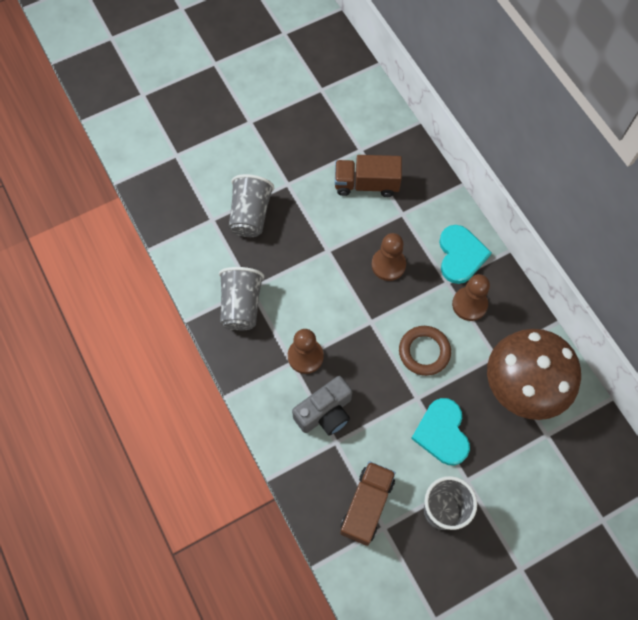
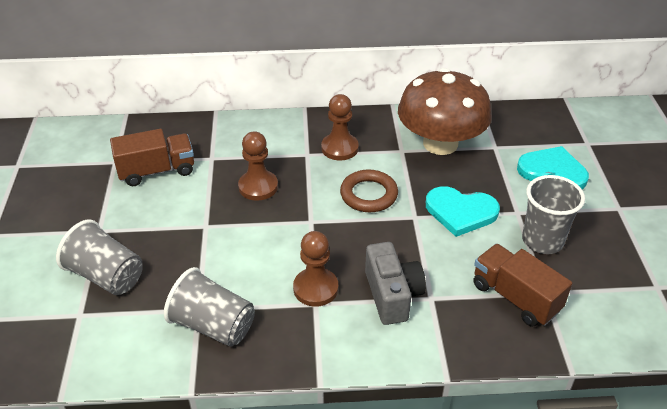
camera: 65 degrees left, 25 degrees down
(366, 184) = (157, 171): brown truck -> brown truck turned 135 degrees counterclockwise
(460, 255) = (286, 136): turquoise heart -> turquoise heart (552, 171)

